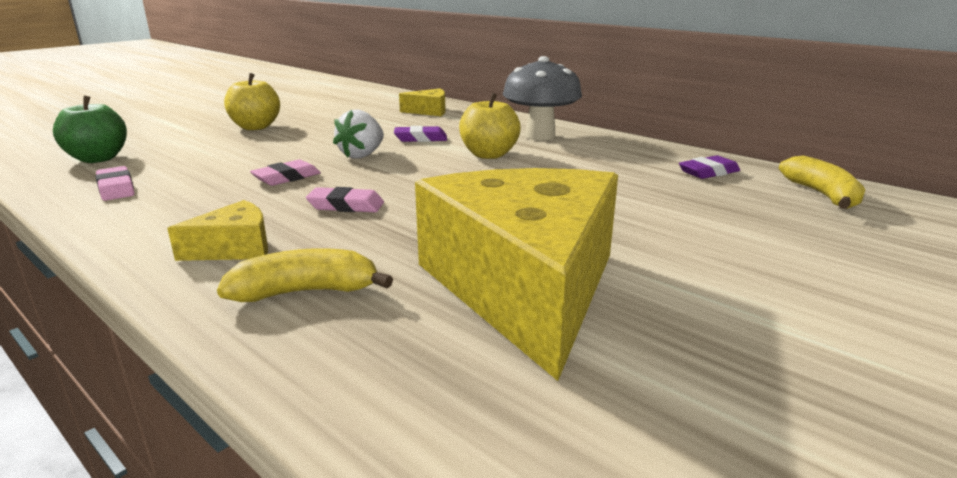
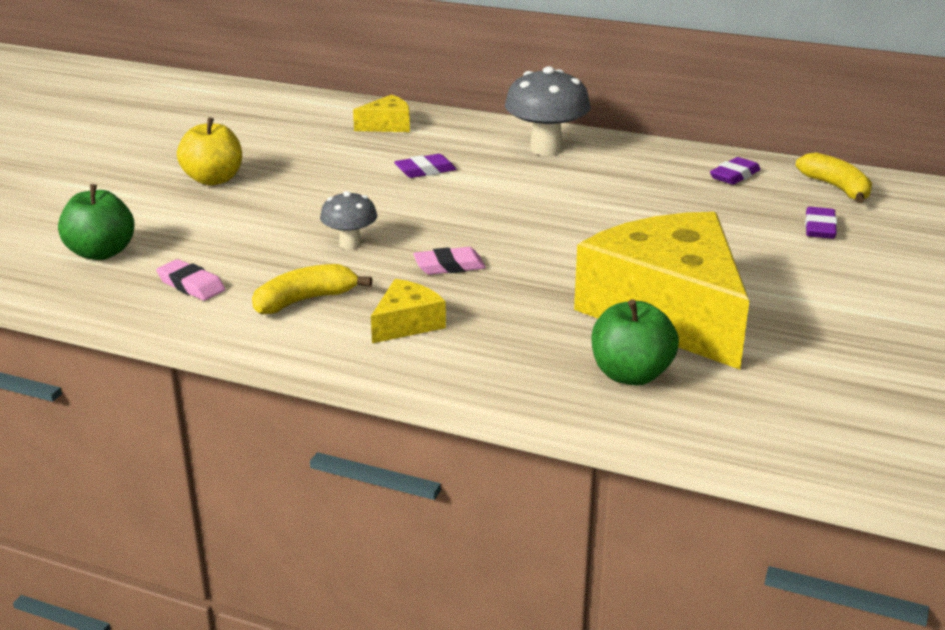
camera: 20 degrees left, 5 degrees up
(287, 178) = (350, 244): pink eraser -> grey mushroom
(305, 292) = (514, 347): yellow banana -> yellow banana (305, 300)
(362, 155) = (390, 203): white strawberry -> none
(401, 355) = (631, 375): none -> green apple
(489, 155) = (518, 183): yellow apple -> none
(782, 228) = (820, 228): none -> purple eraser

